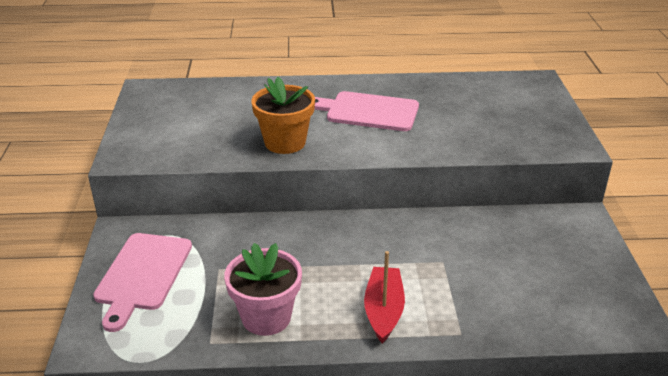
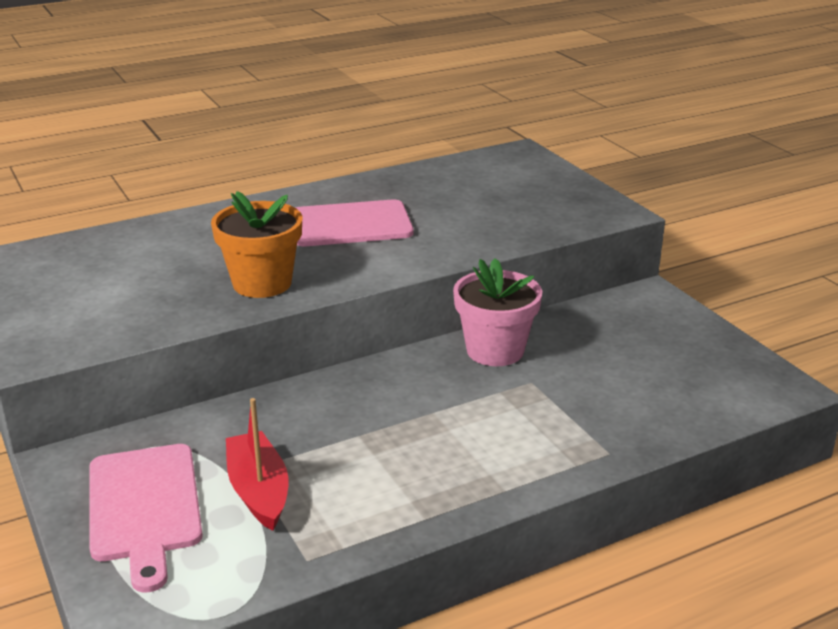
camera: 25 degrees left, 5 degrees down
(266, 317) = (360, 506): pink flower pot -> pink flower pot (495, 350)
(383, 310) = (502, 455): red boat -> red boat (258, 491)

